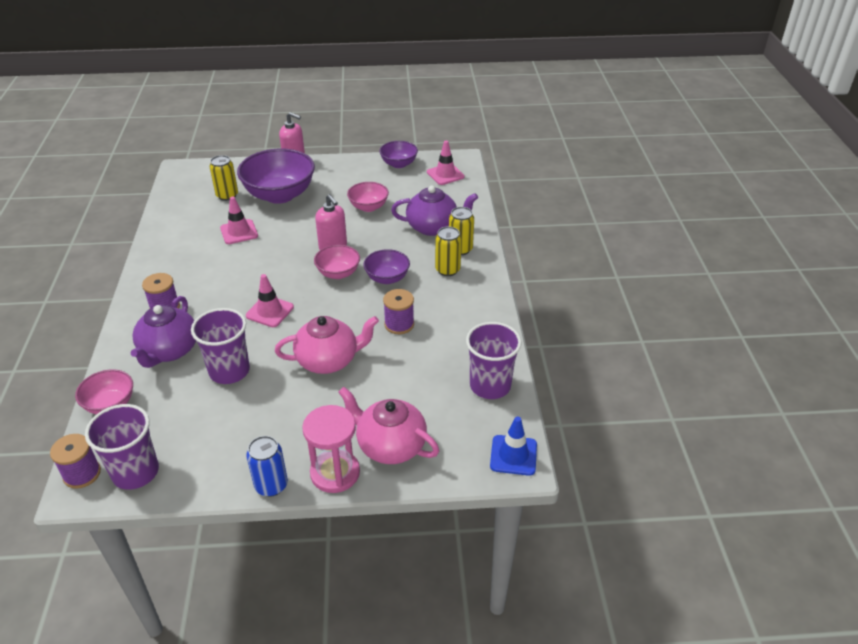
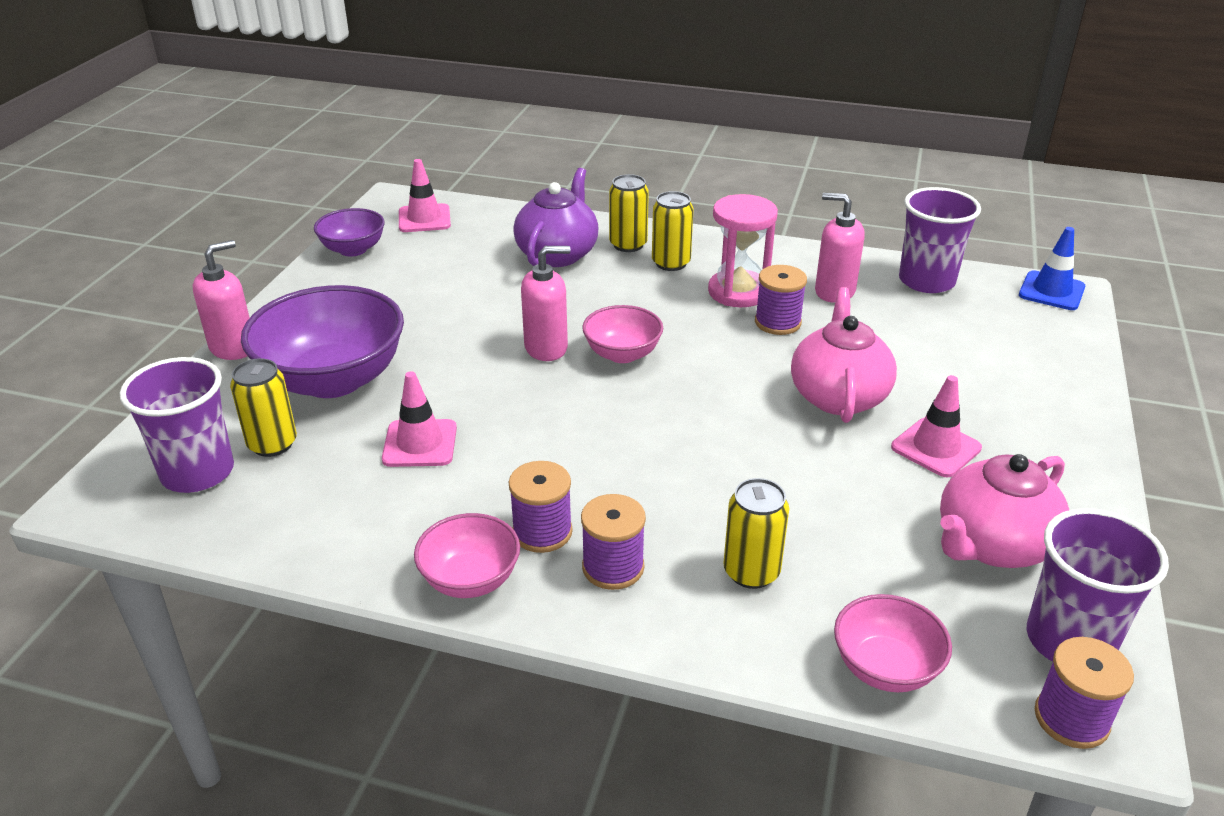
camera: 70 degrees left, 5 degrees down
(169, 351) = (751, 572): purple teapot -> yellow can
(185, 282) = (542, 532): none -> purple spool
(229, 371) = (832, 501): purple cup -> purple cup (198, 472)
(270, 311) = (689, 437): pink traffic cone -> pink traffic cone (936, 448)
(271, 485) = (1100, 487): blue can -> none
(335, 473) = (1077, 426): pink hourglass -> pink hourglass (738, 292)
(368, 207) = (456, 297): pink bowl -> pink bowl (470, 579)
(387, 278) = (662, 313): purple bowl -> none
(390, 445) = (1027, 373): pink teapot -> pink teapot (992, 545)
(450, 343) = (834, 291): none -> pink soap dispenser

